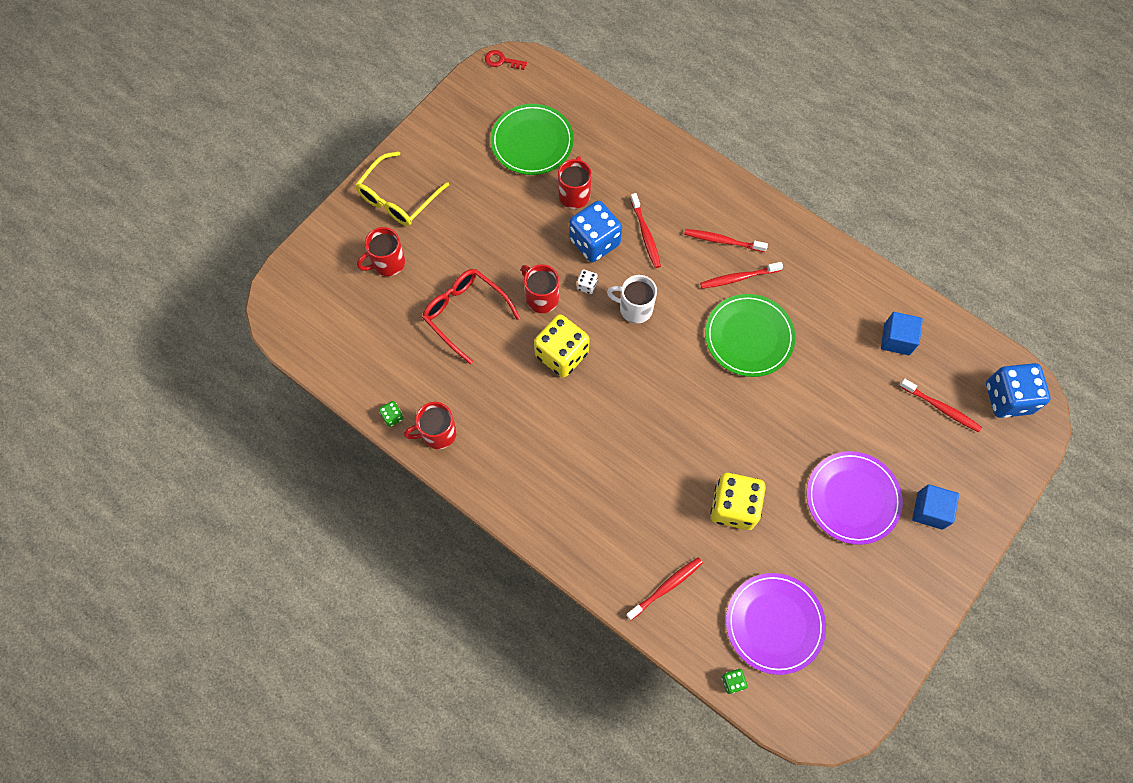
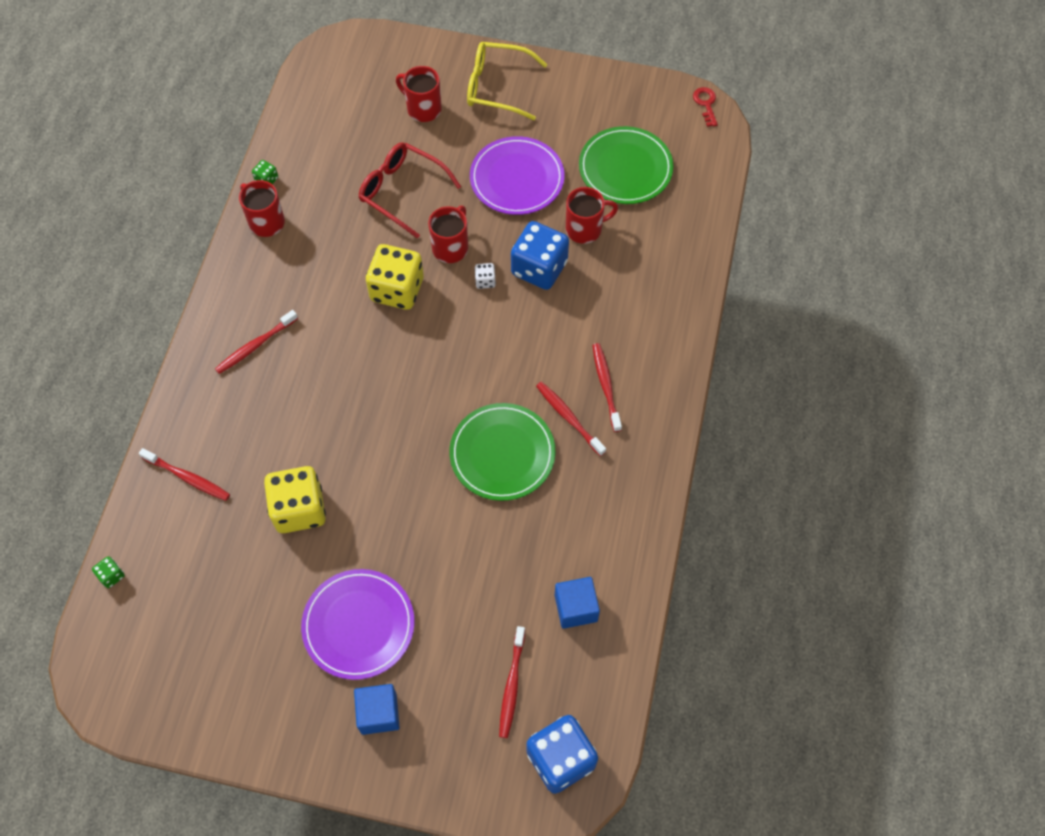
camera: 65 degrees right, 5 degrees down
(464, 313) = (401, 191): red glasses -> red glasses turned 75 degrees counterclockwise
(634, 308) = (481, 333): white mug -> none
(645, 234) = (573, 310): red toothbrush -> red toothbrush (255, 346)
(774, 623) = (187, 594): purple plate -> purple plate (517, 178)

